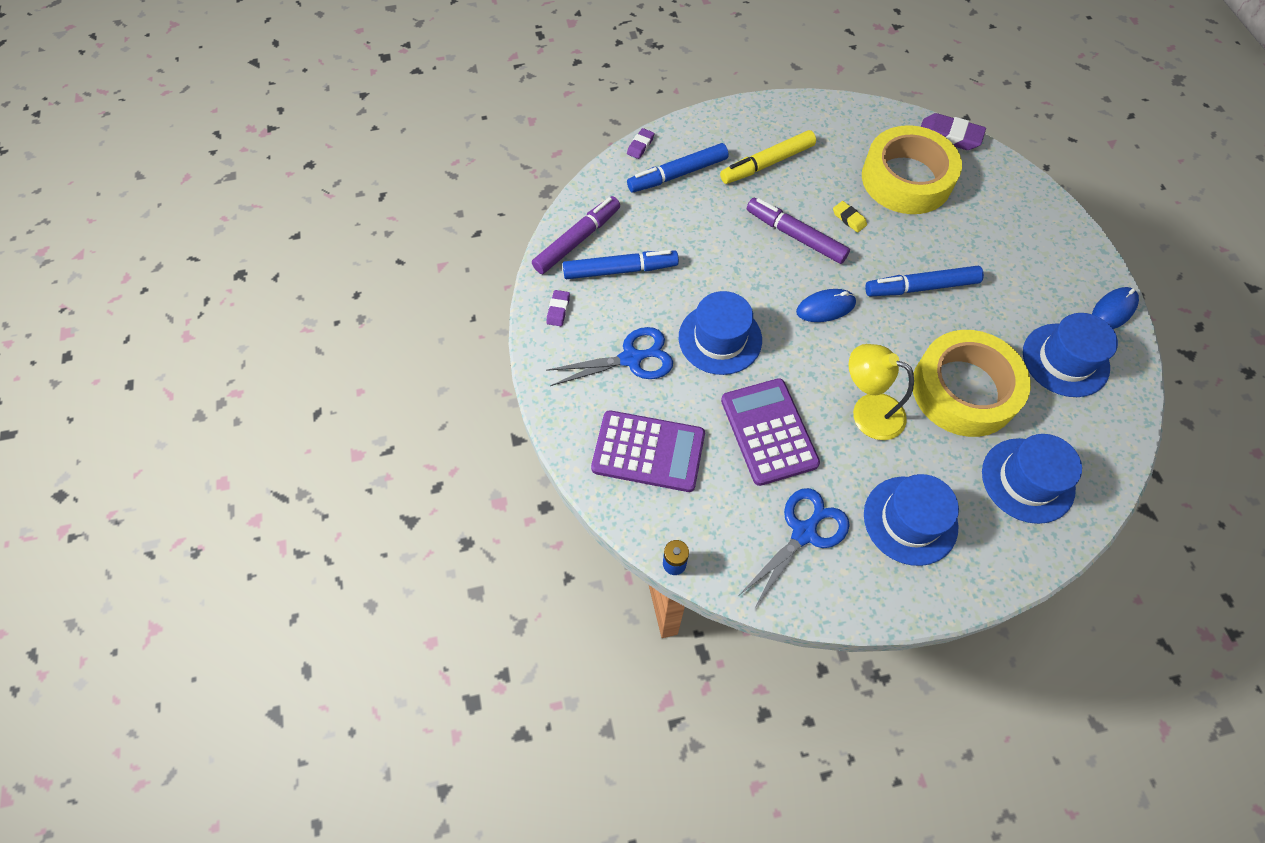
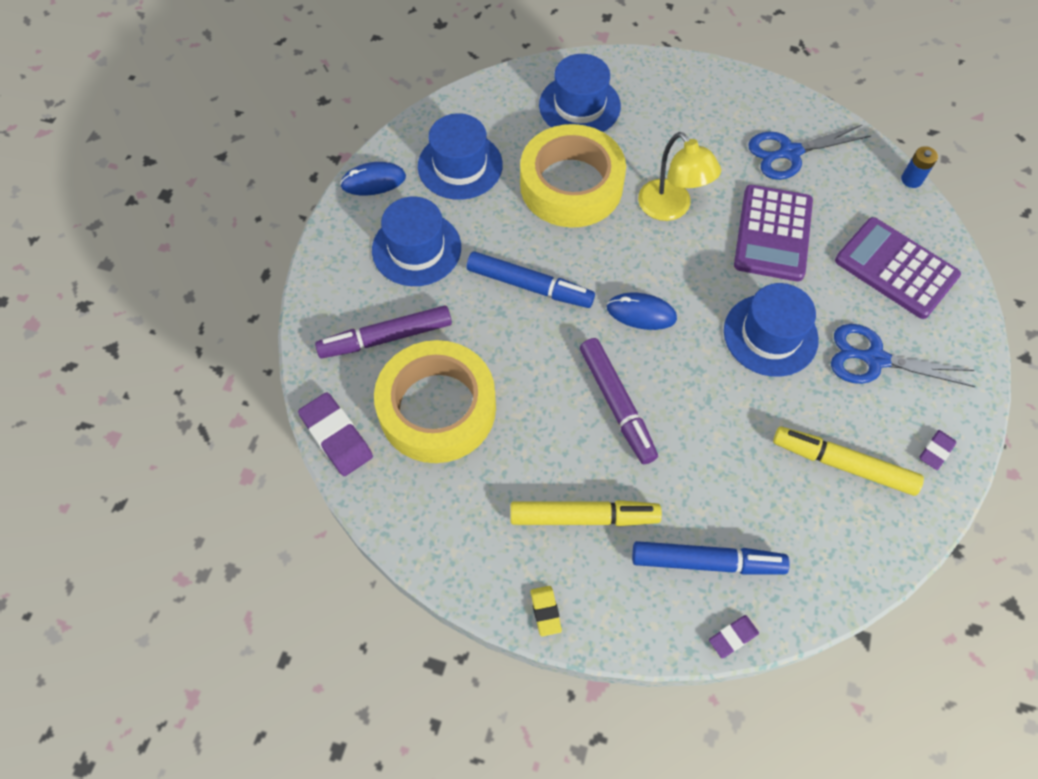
camera: 150 degrees left, 0 degrees up
(577, 240) = (880, 531): purple marker -> purple marker (386, 338)
(620, 270) = (843, 464): blue marker -> yellow marker
(849, 218) = (542, 394): yellow eraser -> yellow eraser (545, 611)
(910, 520) = (696, 123): blue hat -> blue hat (416, 249)

